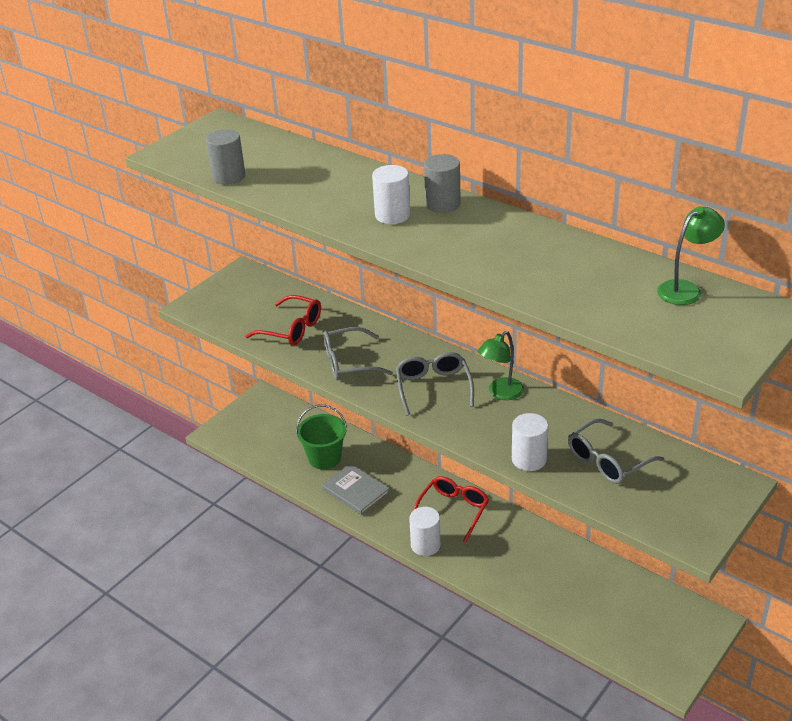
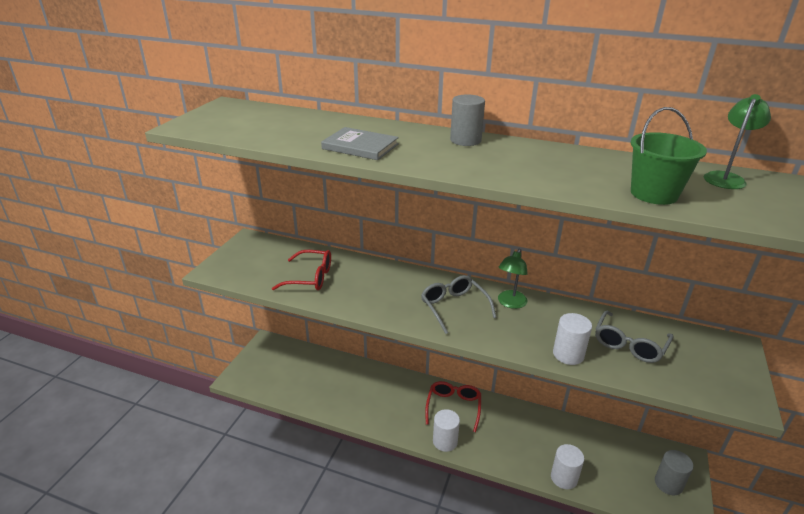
camera: 20 degrees left, 5 degrees down
(228, 177) = (256, 137): grey cylinder -> grey cylinder (668, 483)
(324, 458) = (334, 383): green bucket -> green bucket (654, 194)
(348, 363) = (372, 298): grey glasses -> none
(355, 491) = (370, 406): grey book -> grey book (360, 146)
(392, 215) = (429, 151): white cylinder -> white cylinder (564, 478)

